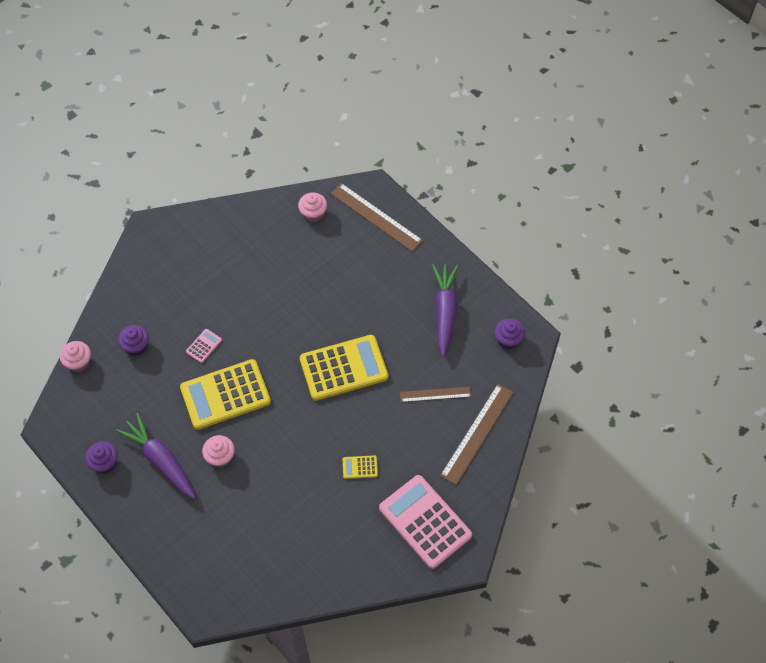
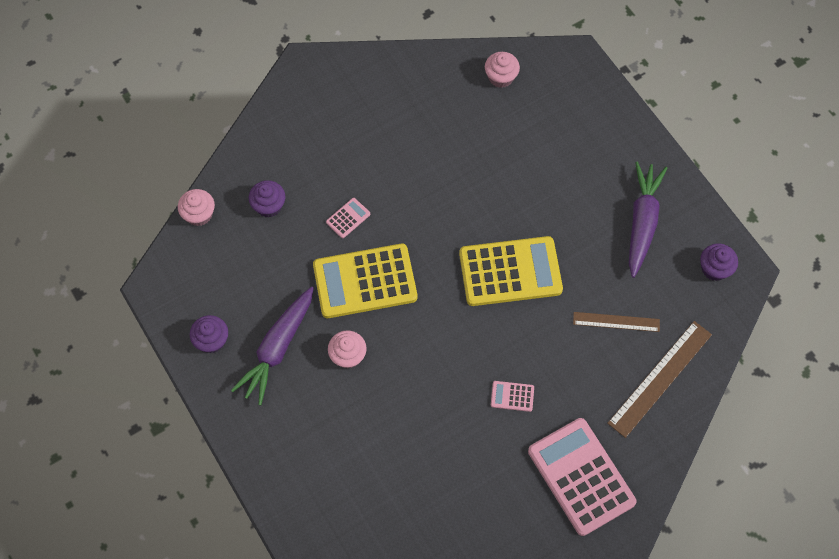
camera: 10 degrees right, 5 degrees up
(161, 460) = (278, 348): purple carrot -> purple carrot turned 120 degrees counterclockwise
(360, 467) = (512, 396): yellow calculator -> pink calculator
(376, 217) = (575, 93): brown ruler -> none

